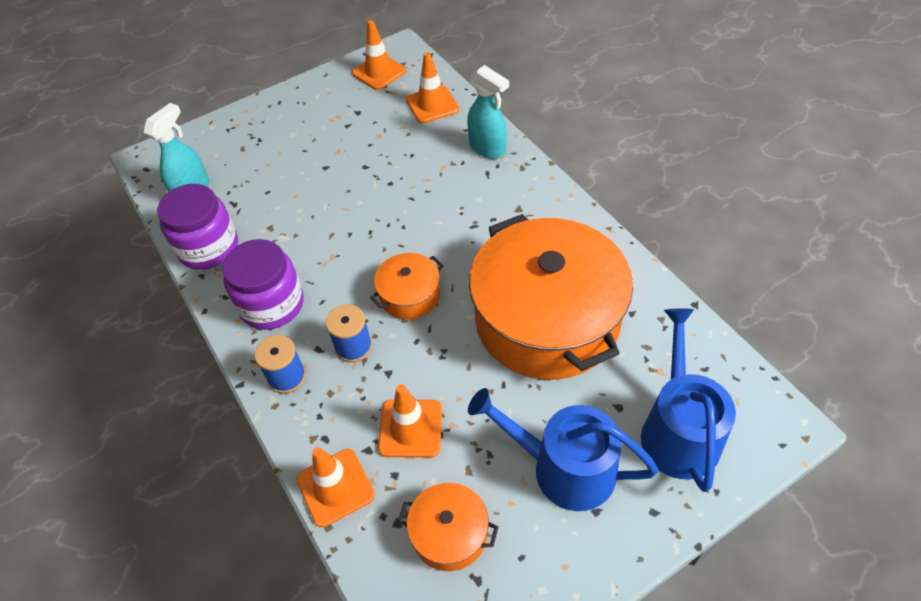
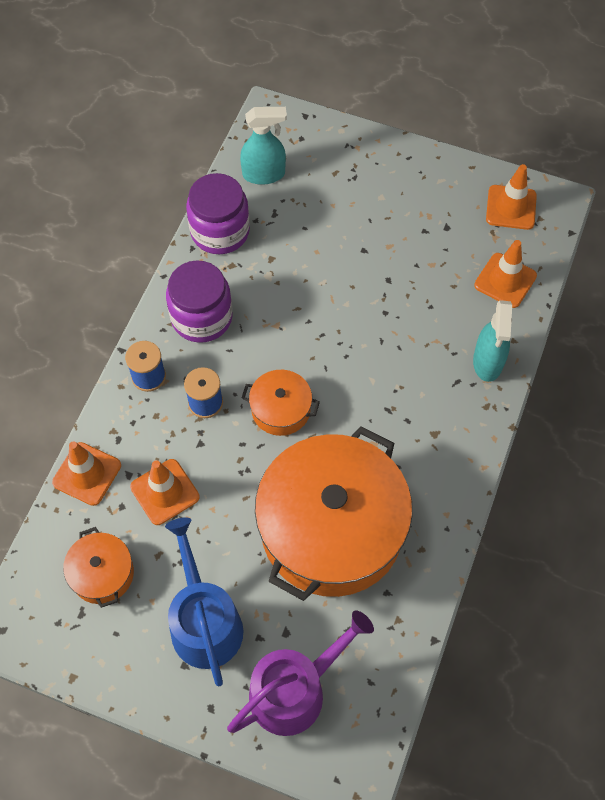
camera: 50 degrees right, 10 degrees up
(678, 430) = (295, 690): blue watering can -> purple watering can

